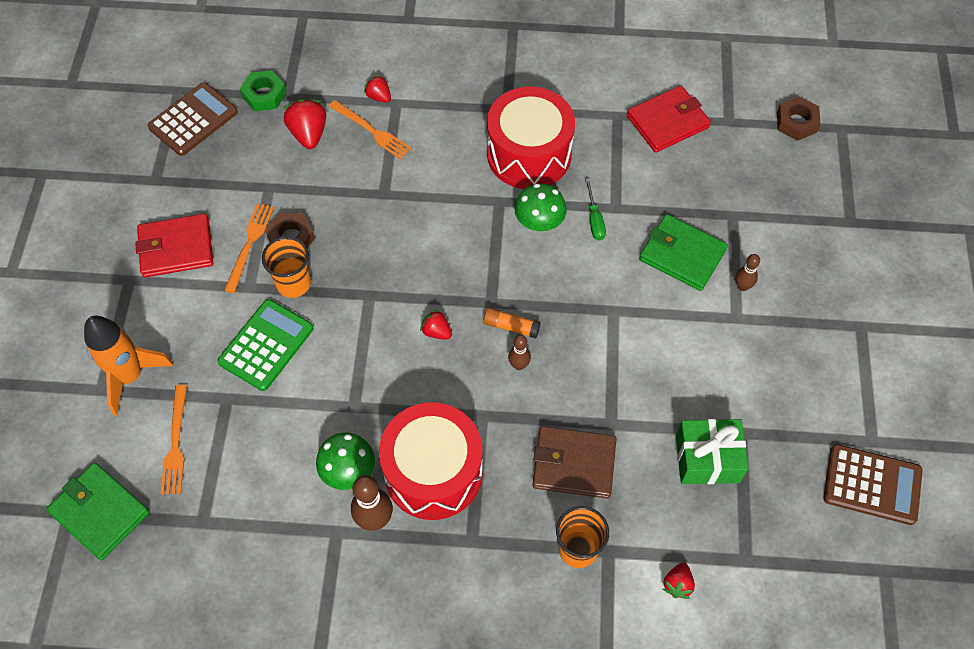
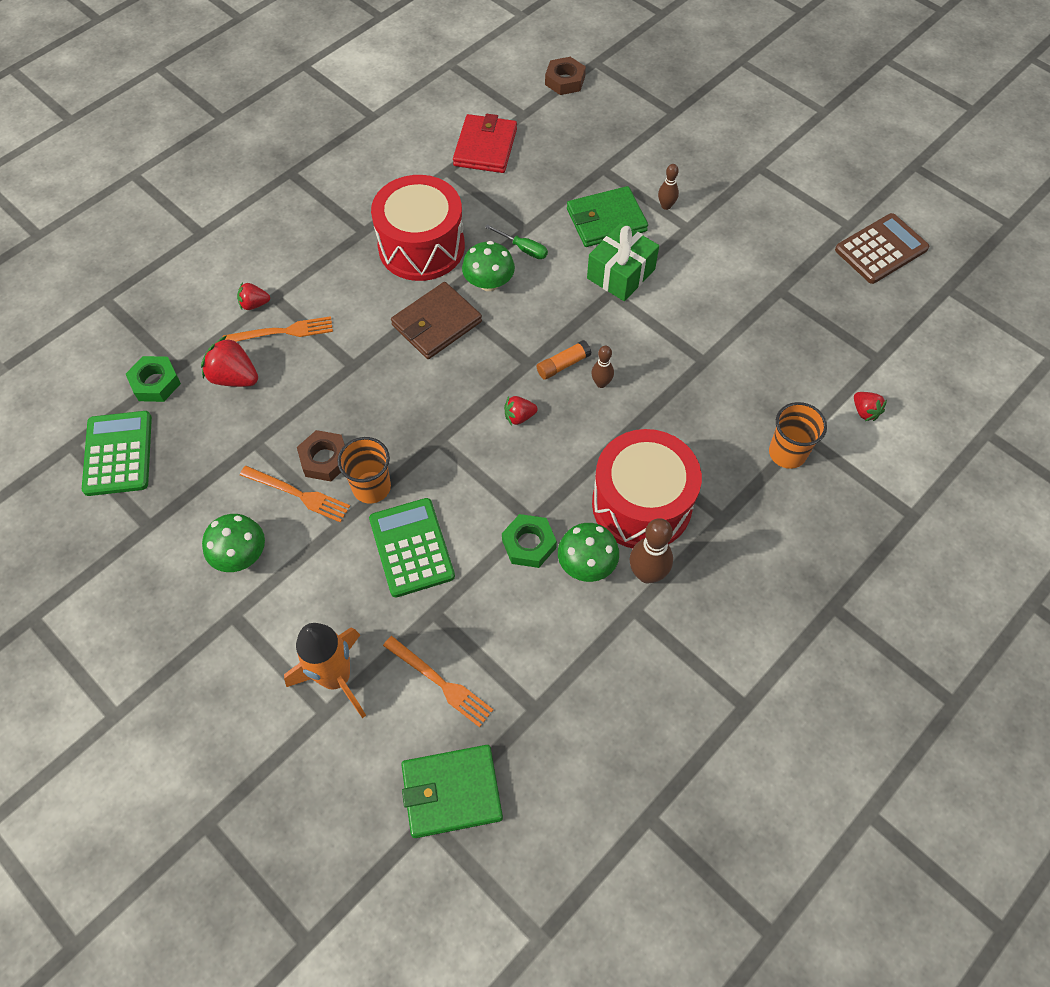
camera: 50 degrees left, 0 degrees up
(176, 248) = (240, 555): red wallet -> green mushroom
(193, 120) = (118, 454): brown calculator -> green calculator
(250, 244) = (298, 494): orange fork -> orange fork turned 150 degrees clockwise
(332, 419) = (529, 544): none -> green nut
(574, 464) = (716, 407): brown wallet -> brown wallet (436, 323)
(707, 459) = (783, 324): green gift -> green gift (621, 274)

